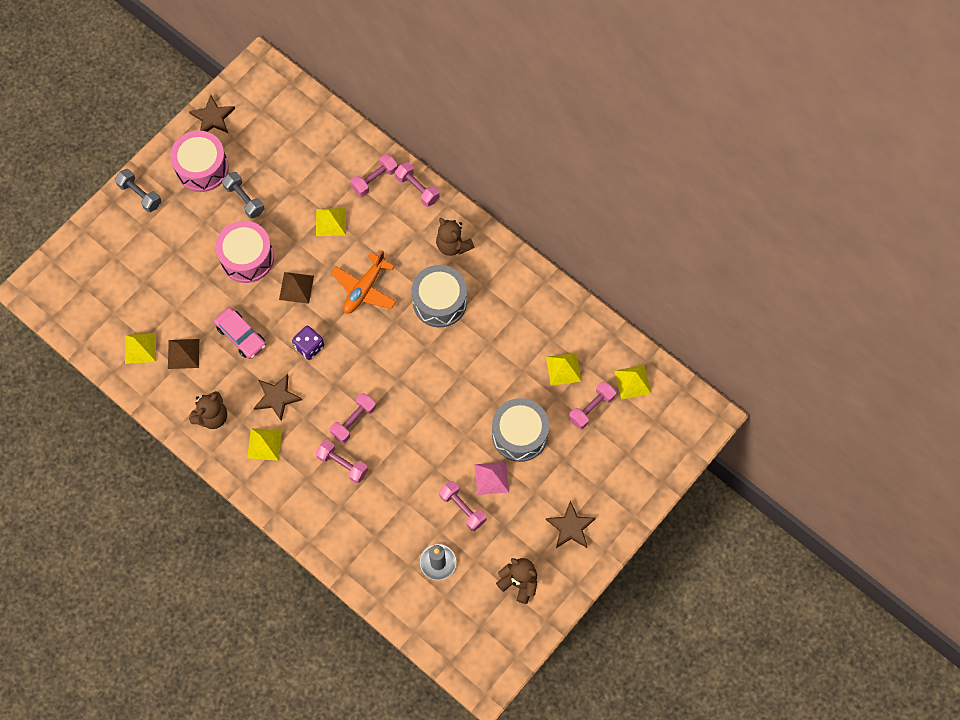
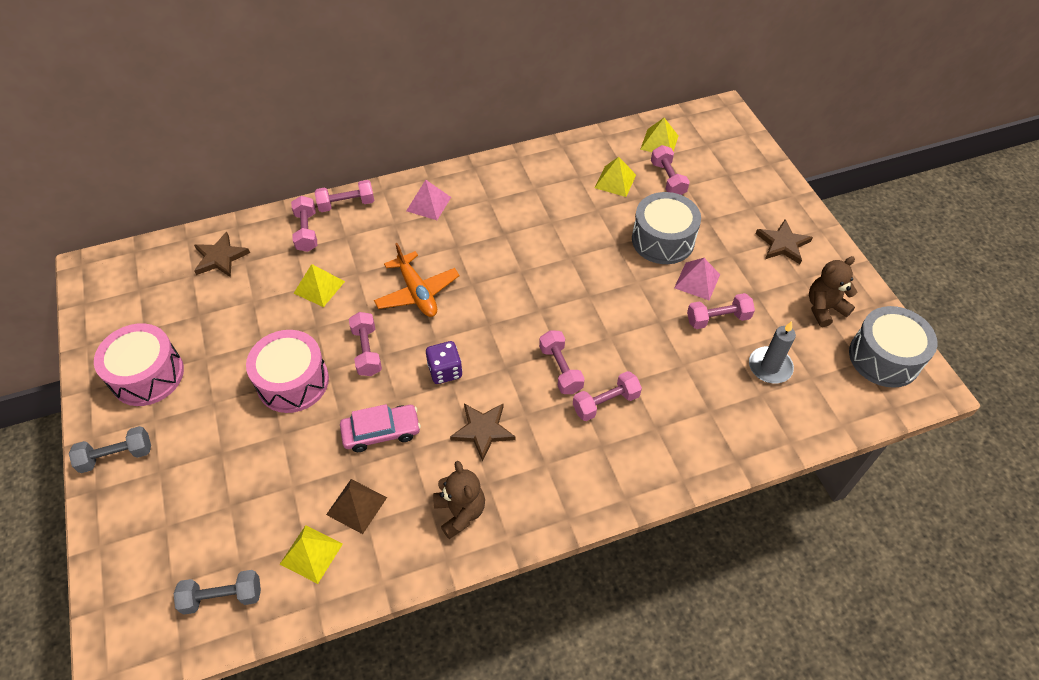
camera: 60 degrees left, 15 degrees down
(213, 117) = (100, 337): brown star -> brown star (220, 257)
(244, 199) = (223, 352): grey dumbbell -> grey dumbbell (223, 597)
(264, 444) = (532, 471): yellow pyramid -> none
(296, 287) = (367, 351): brown pyramid -> pink dumbbell
(439, 302) = (479, 239): grey drum -> grey drum (884, 357)
(453, 245) = (428, 204): brown teddy bear -> pink pyramid

